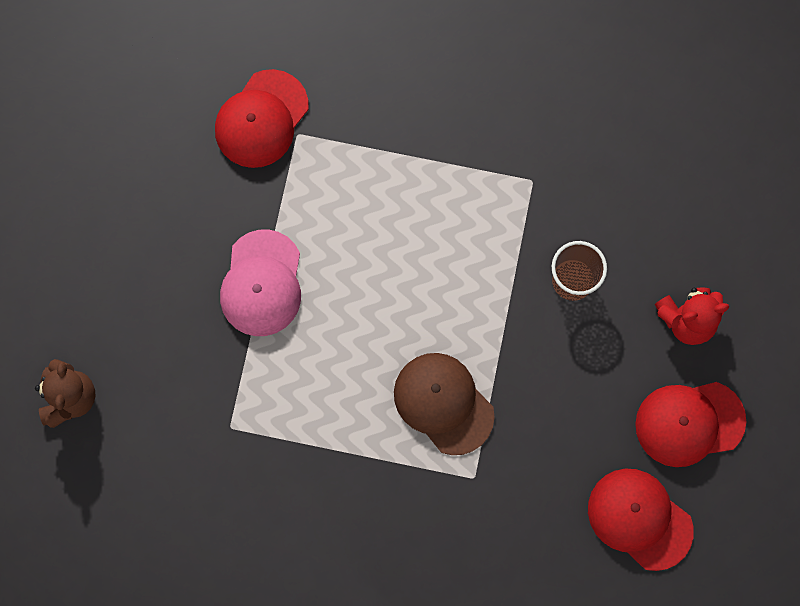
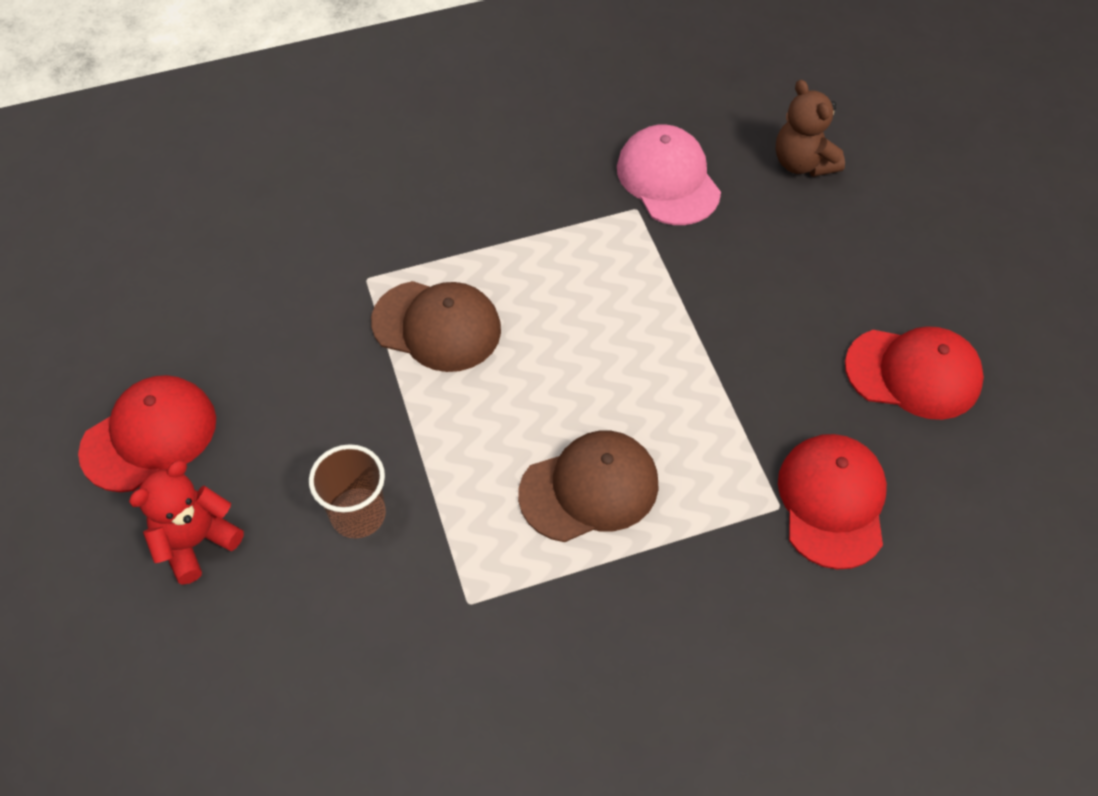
camera: 150 degrees right, 20 degrees down
(262, 283) = (701, 340): pink cap -> pink cap (668, 179)
(411, 215) = (589, 488): none -> brown cap
(639, 519) = (170, 323): red cap -> red cap (913, 373)

